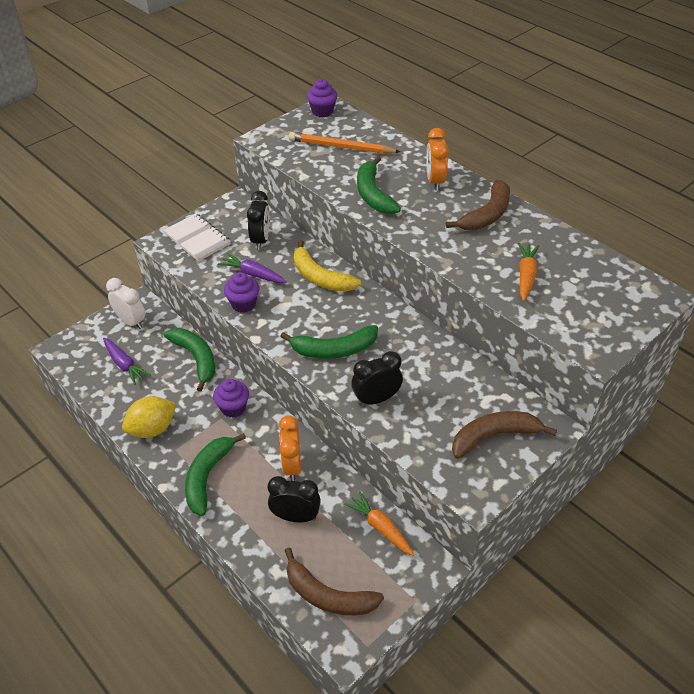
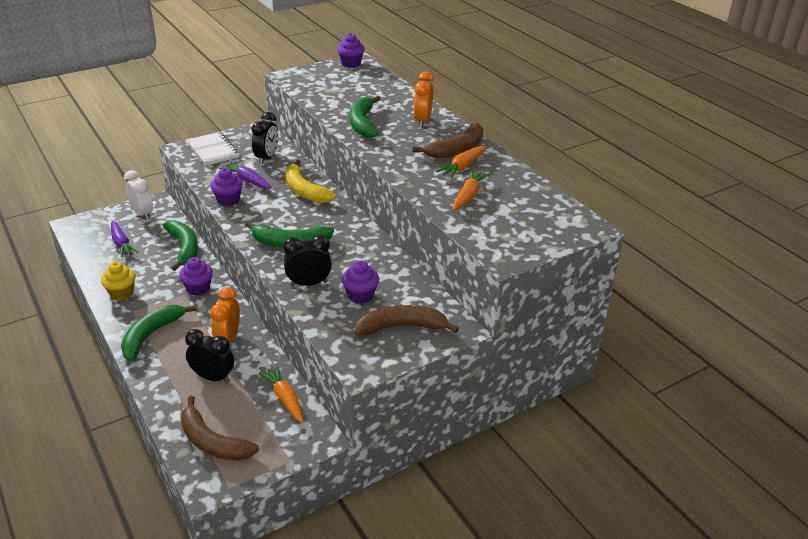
camera: 10 degrees right, 10 degrees down
(152, 429) = (121, 293): yellow lemon -> yellow cupcake
(341, 147) = (353, 89): orange pencil -> none
(436, 405) = (360, 296): none -> purple cupcake
(503, 237) = (462, 167): none -> orange carrot

